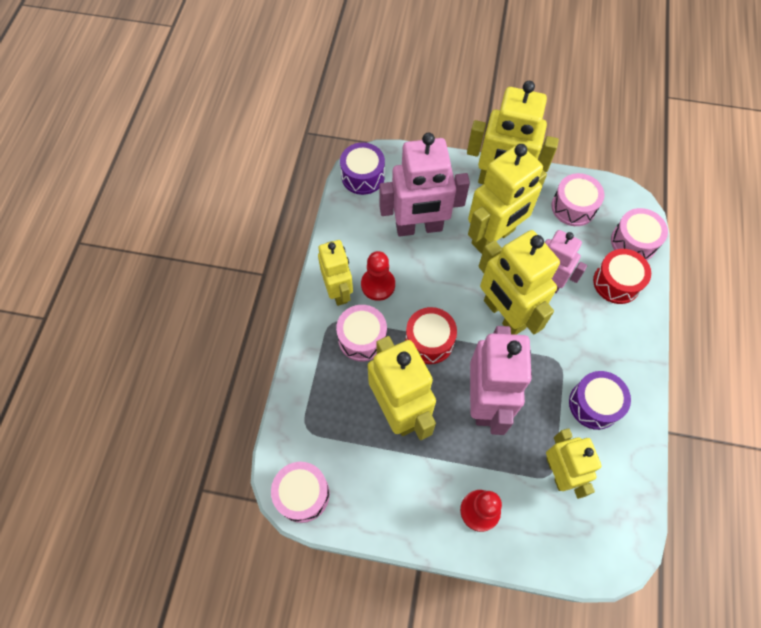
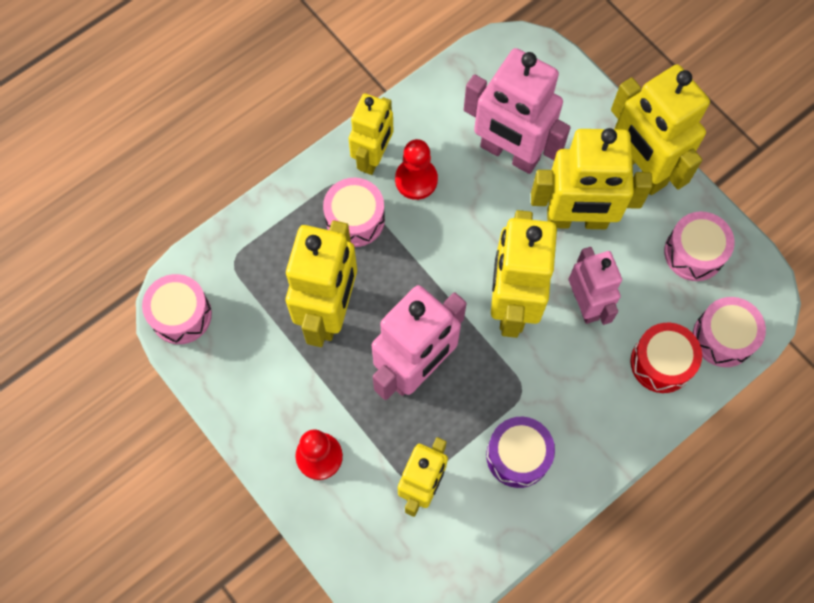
camera: 40 degrees right, 5 degrees up
(363, 176) = (501, 59): purple drum -> none
(429, 341) = (415, 271): red drum -> none

